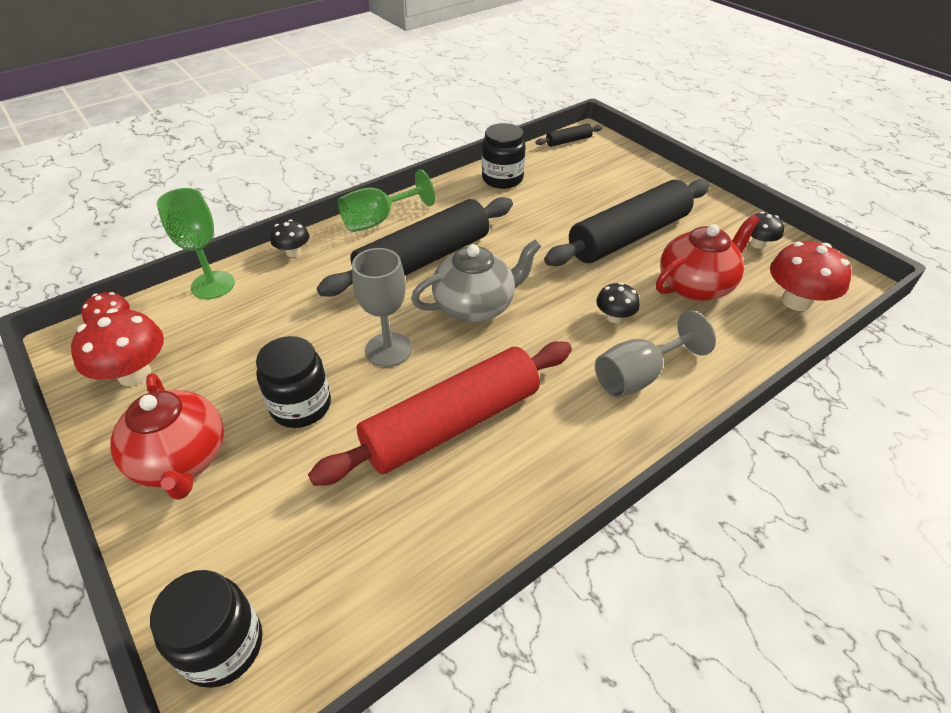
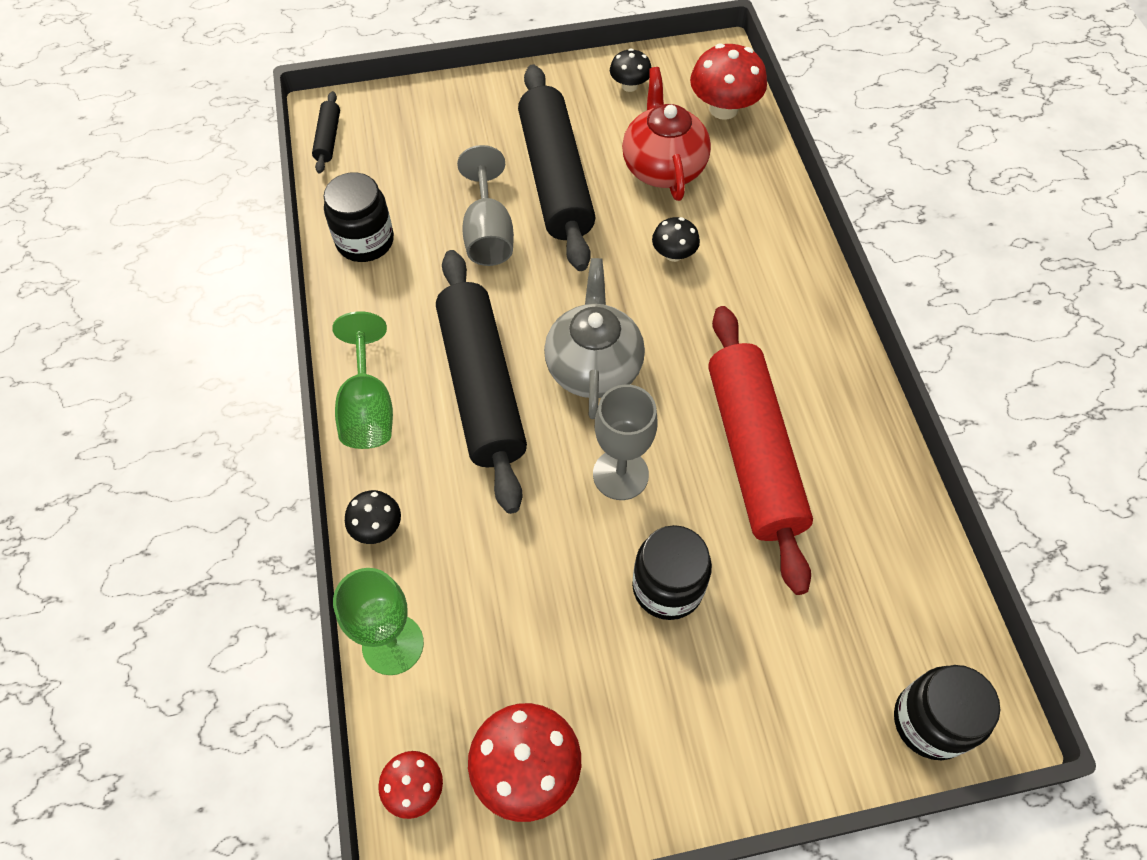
camera: 65 degrees left, 15 degrees up
(181, 460) = (695, 729): red teapot -> none
(638, 376) = (760, 276): grey goblet -> grey goblet (488, 233)

